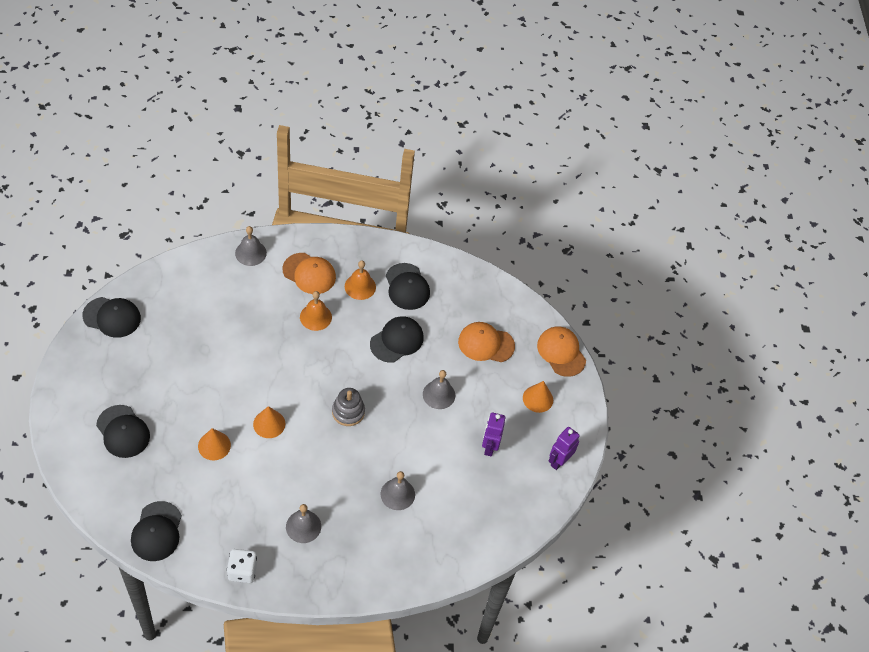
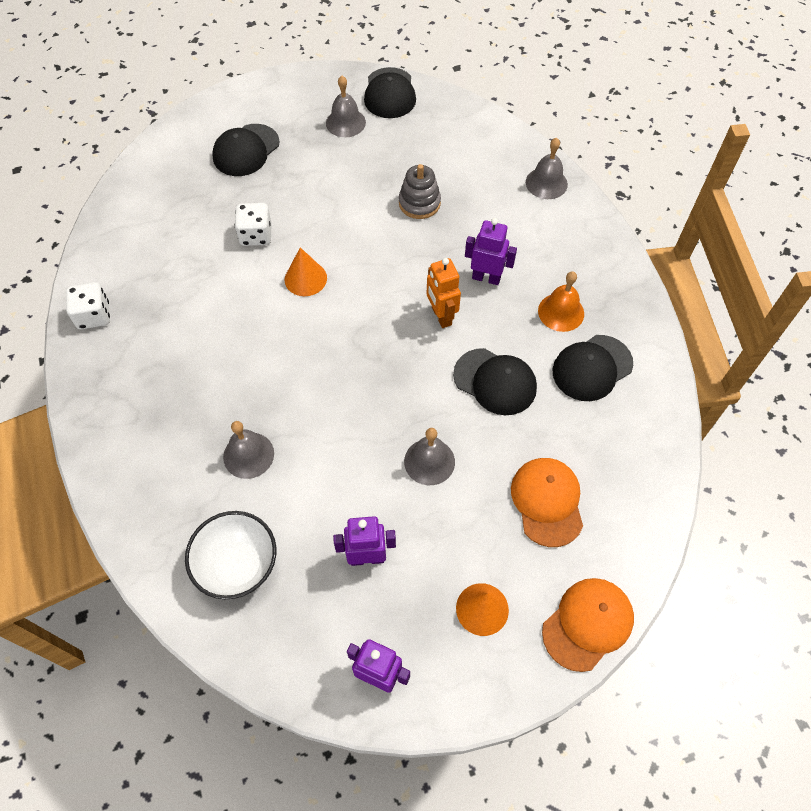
camera: 80 degrees right, 5 degrees up
(157, 531) = (127, 220): black cap -> none
(214, 445) = (256, 235): orange cone -> white dice
(303, 526) = (170, 359): grey bell -> grey bell (345, 122)
(309, 273) = (549, 250): orange cap -> none
(315, 317) = (486, 278): orange bell -> purple robot
(335, 353) = (441, 316): none -> orange robot
(348, 412) = (356, 358): grey stacking toy -> grey stacking toy (419, 203)
(471, 518) = (238, 566): none -> white bowl

